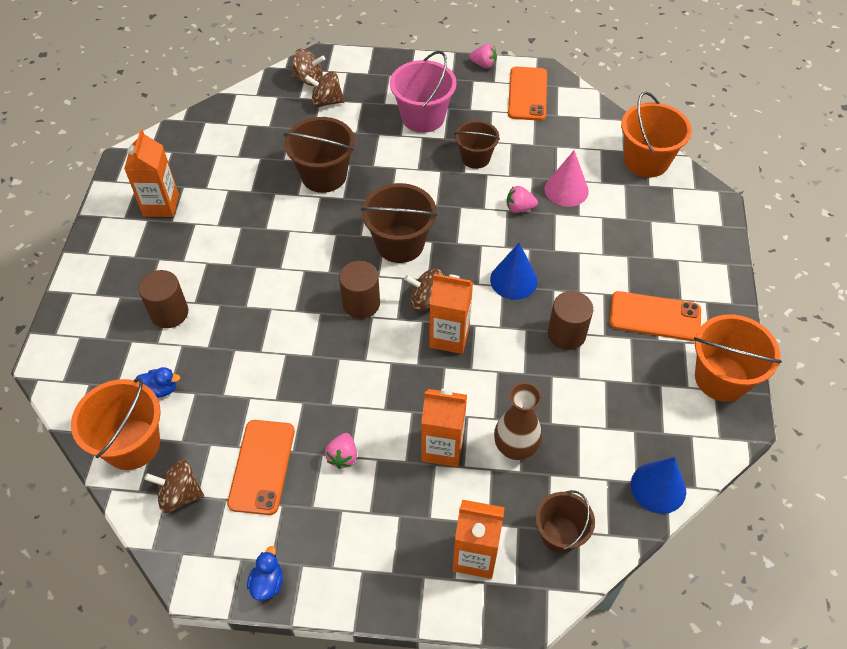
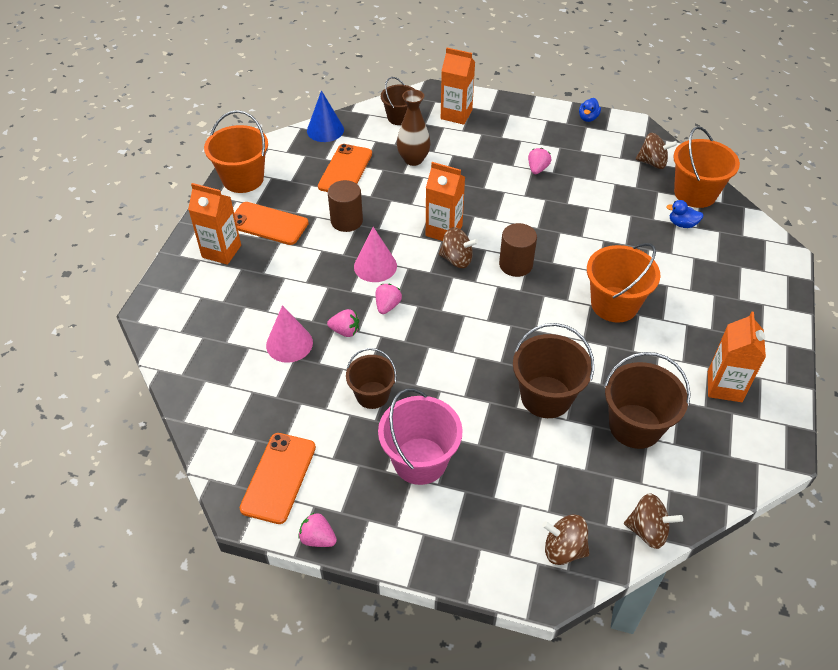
camera: 170 degrees left, 5 degrees down
(169, 313) = (688, 279): brown cylinder -> none
(262, 466) = (596, 170): orange phone -> orange phone (345, 170)
(326, 101) = (540, 505): brown spinning top -> brown spinning top (648, 530)
(400, 244) = (473, 311): brown bucket -> brown bucket (635, 426)
(442, 448) = (465, 165): orange carton -> orange carton (221, 251)
(487, 238) = (387, 306): none -> pink strawberry
(513, 280) = (375, 266): blue cone -> pink cone
(646, 161) = (188, 364): orange bucket -> orange bucket (614, 304)

